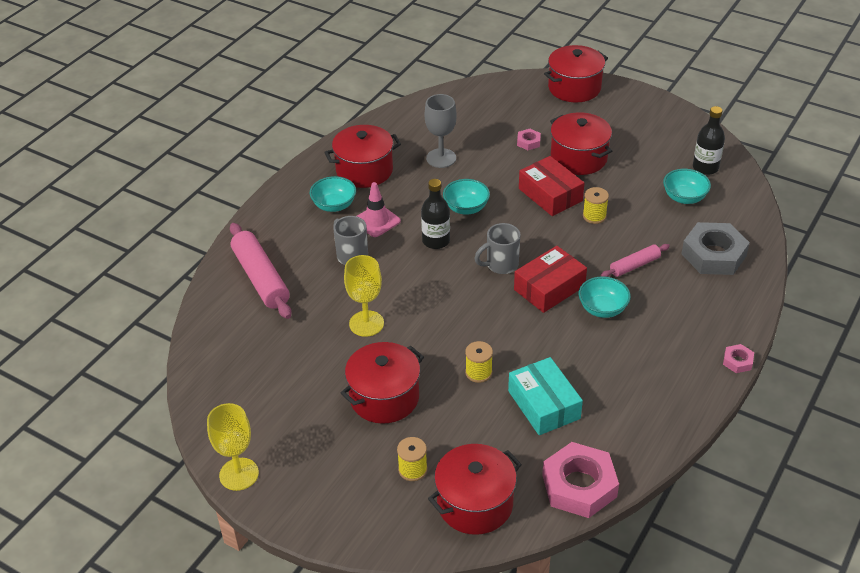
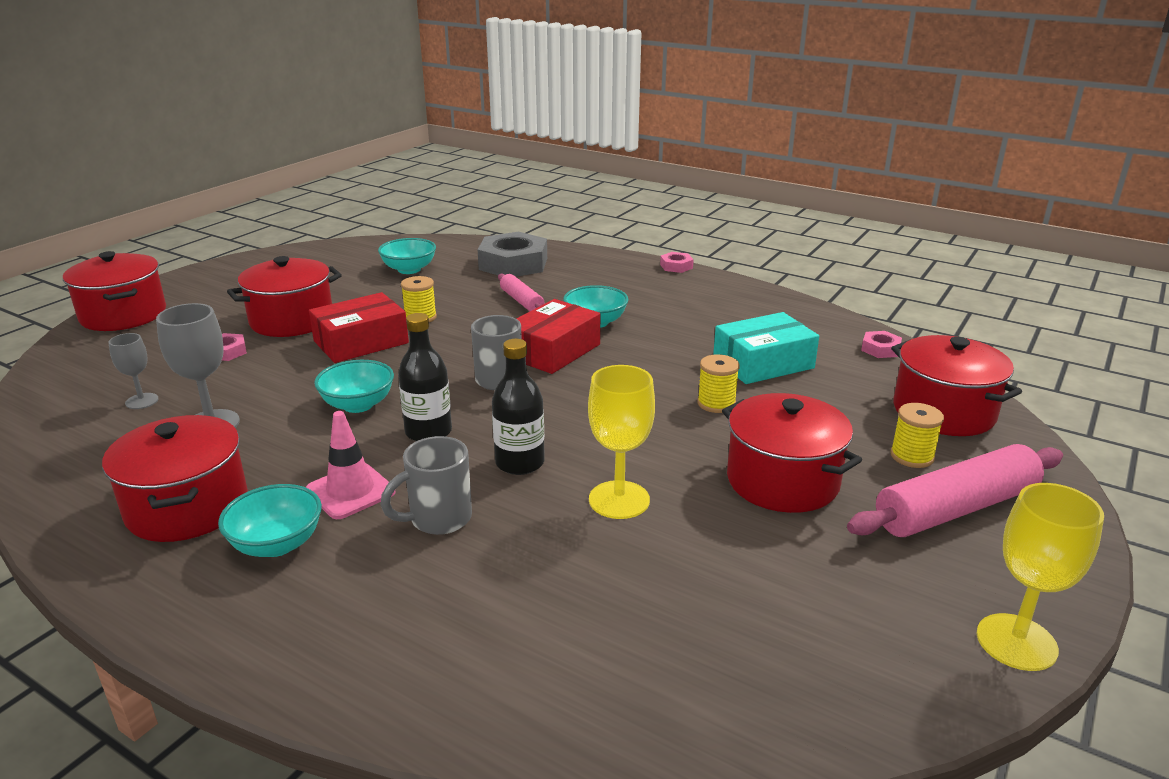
camera: 90 degrees left, 15 degrees down
(260, 278) = (476, 644): pink rolling pin -> pink rolling pin (956, 509)
(465, 127) = (142, 401): none -> grey goblet
(549, 288) = (553, 351): red box -> red box turned 75 degrees clockwise
(579, 486) = (880, 349): pink nut -> pink nut, size x0.45
(705, 167) = (360, 256): black bottle -> black bottle (520, 463)

